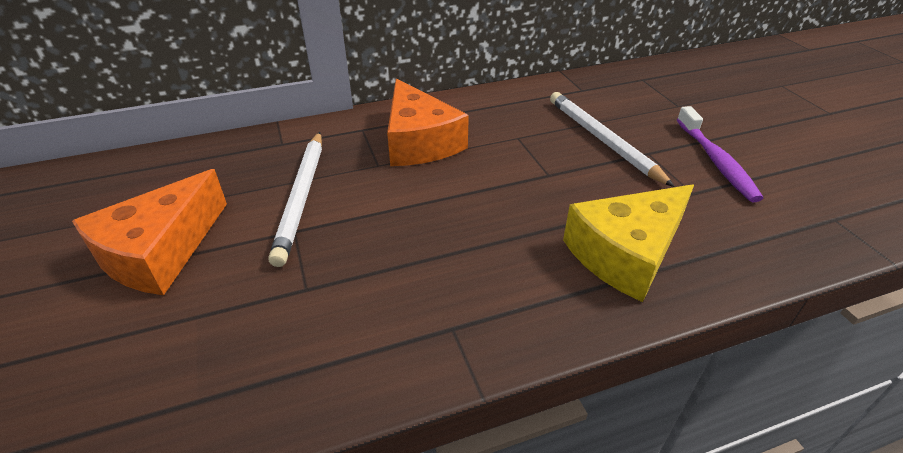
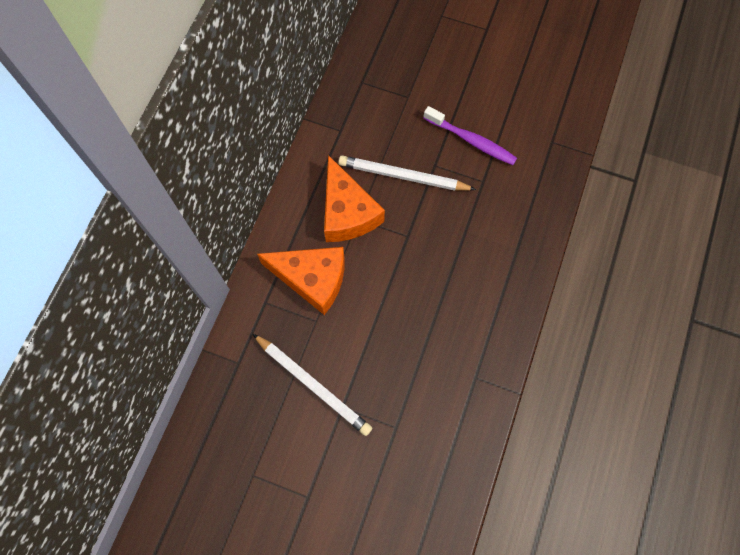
camera: 50 degrees left, 30 degrees up
(160, 251) = (302, 489): orange cheese -> orange cheese (347, 212)
(626, 253) = (495, 259): yellow cheese -> none

